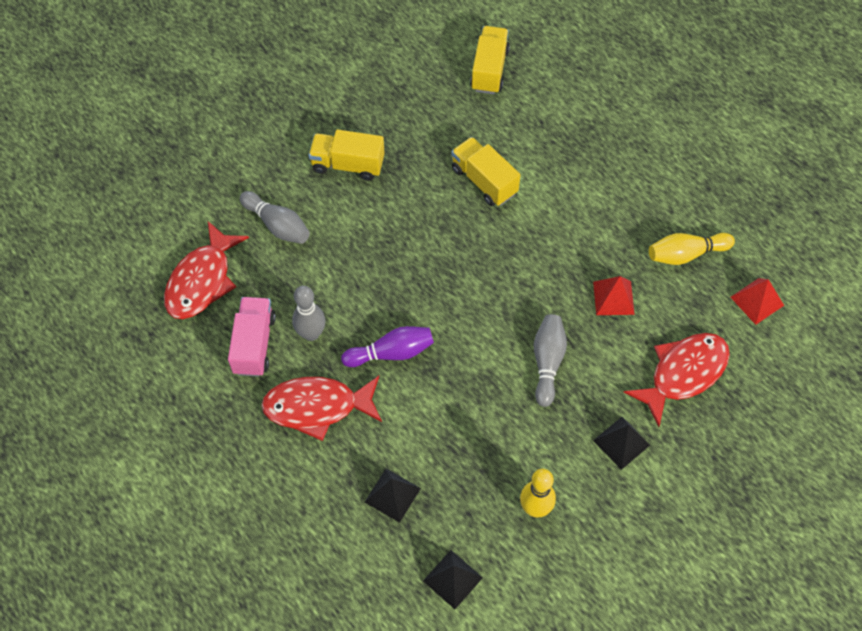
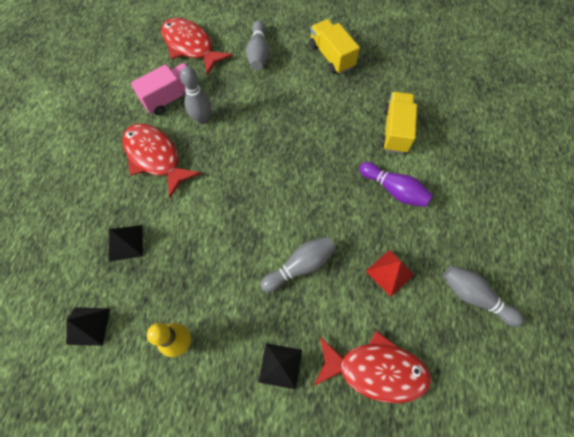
camera: 50 degrees right, 5 degrees up
(202, 280) = (191, 46): red fish -> red fish turned 60 degrees clockwise
(391, 353) = (226, 169): purple bowling pin -> purple bowling pin (394, 190)
(489, 70) = (475, 76): yellow truck -> none
(686, 254) = (474, 297): yellow bowling pin -> grey bowling pin
(757, 301) = (490, 382): red pyramid -> none

